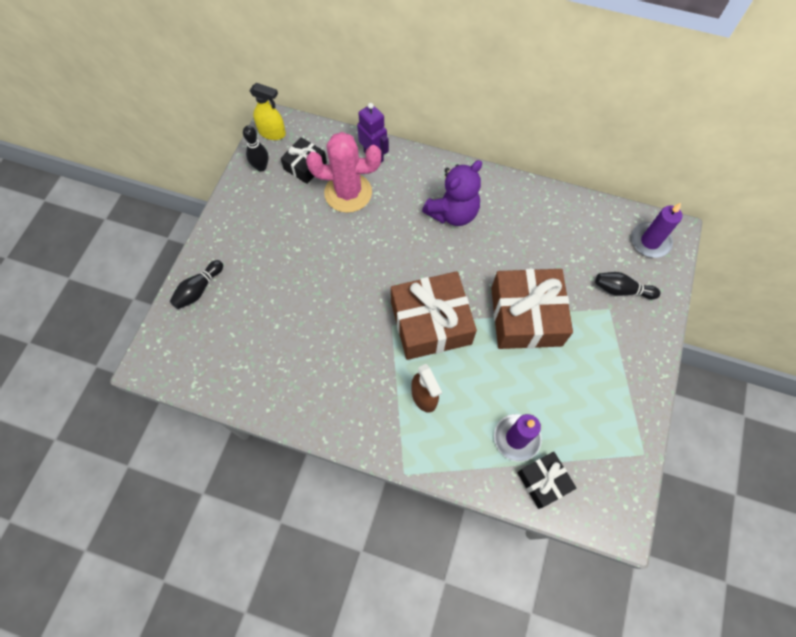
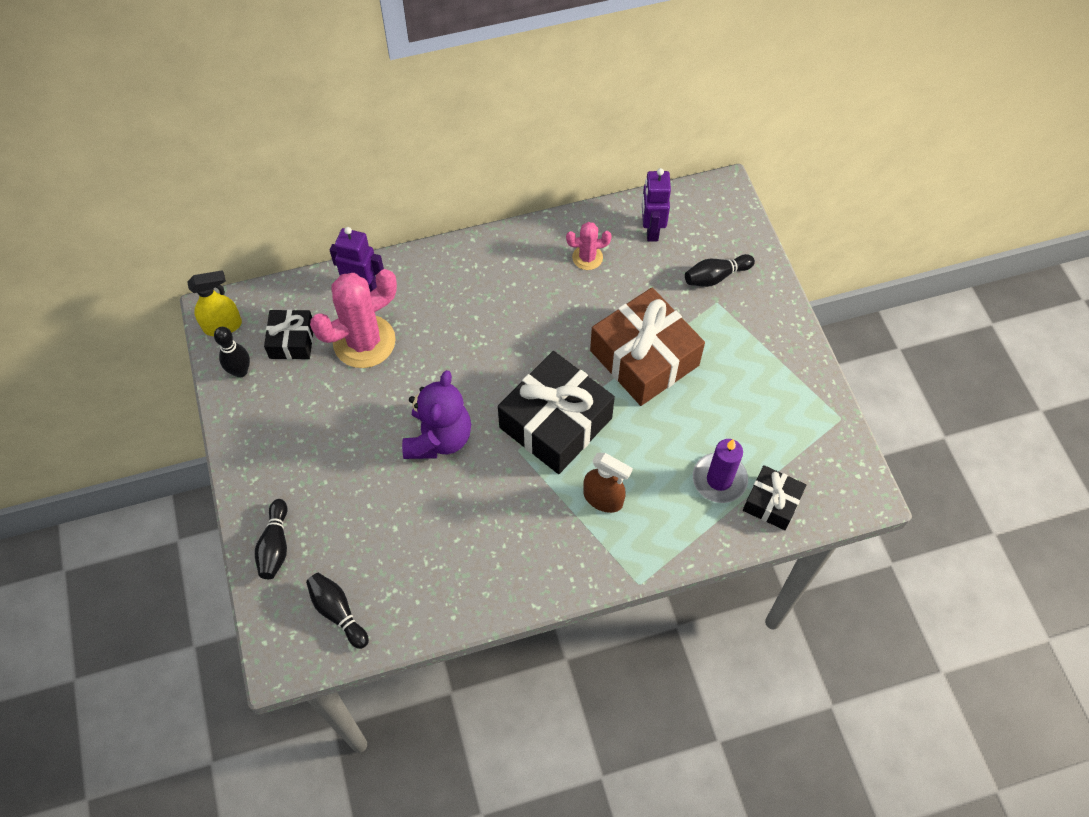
camera: 35 degrees left, 5 degrees down
(202, 357) = (338, 612): none -> black bowling pin
(431, 323) = (555, 423): brown gift -> black gift
(453, 213) = (494, 297): purple teddy bear -> purple teddy bear (439, 438)
(537, 222) = (587, 257): none -> pink cactus
(597, 229) = (651, 230): none -> purple robot
(650, 241) = (709, 213): purple candle -> none

